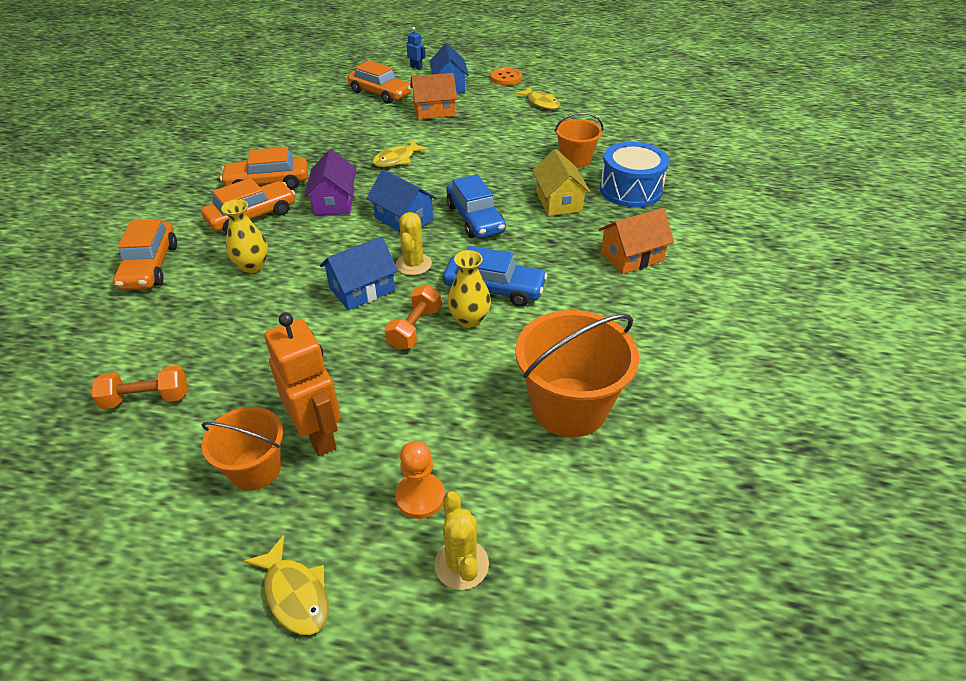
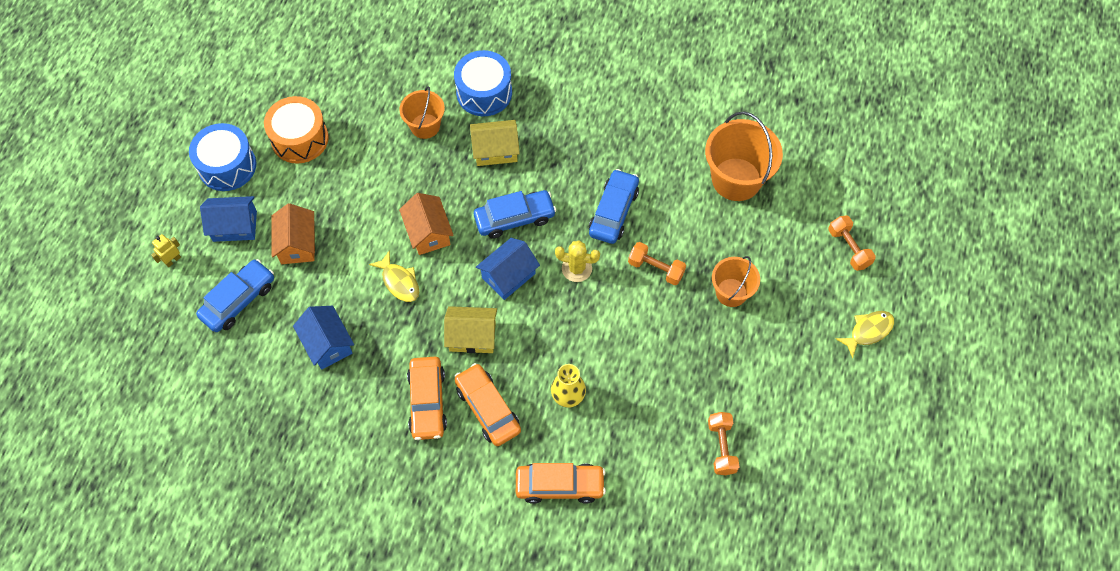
camera: 85 degrees left, 20 degrees up
(255, 469) = (784, 363): orange bucket -> orange bucket (731, 292)
(319, 434) = (757, 328): orange robot -> none
(334, 202) = (472, 336): purple house -> yellow house
(362, 289) = (607, 307): blue house -> blue house (327, 344)
(380, 93) = (238, 300): orange car -> blue car
(416, 67) = (173, 260): blue robot -> yellow robot
(420, 497) = (805, 268): orange pawn -> none
(461, 564) = (848, 248): yellow cactus -> orange dumbbell
(469, 320) = (648, 231): yellow vase -> none
(506, 78) = (227, 166): orange button -> blue drum
(541, 103) = (300, 139): yellow fish -> orange drum
(631, 256) = (581, 112): orange house -> orange house (428, 232)

